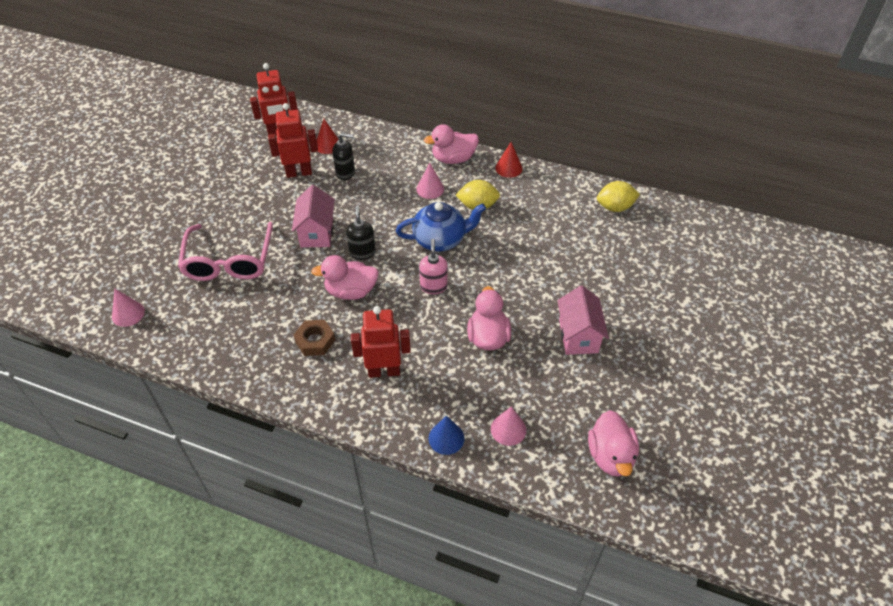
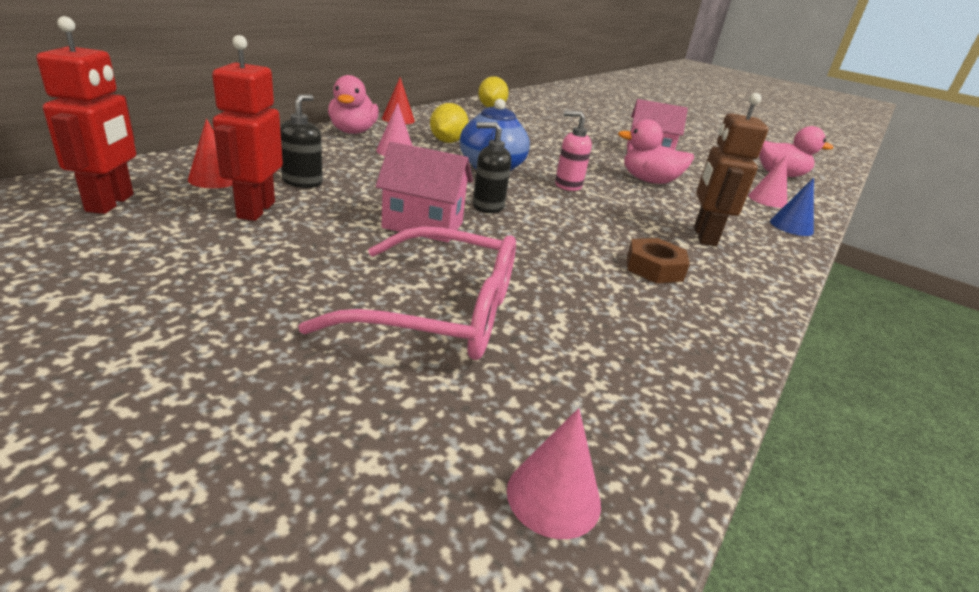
camera: 80 degrees left, 20 degrees down
(351, 291) = (561, 227): pink duck -> none
(384, 371) = (704, 236): red robot -> brown robot

